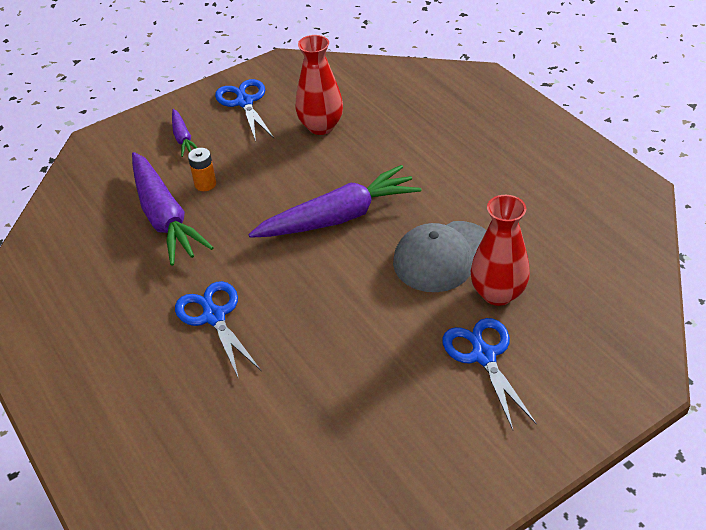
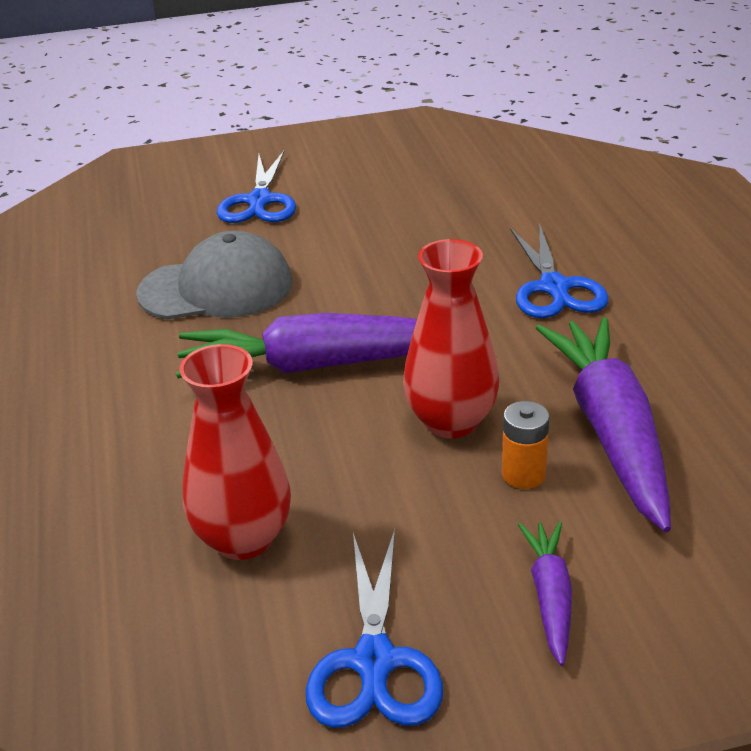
camera: 160 degrees left, 10 degrees down
(497, 293) = (191, 243): red vase -> red vase (451, 421)

